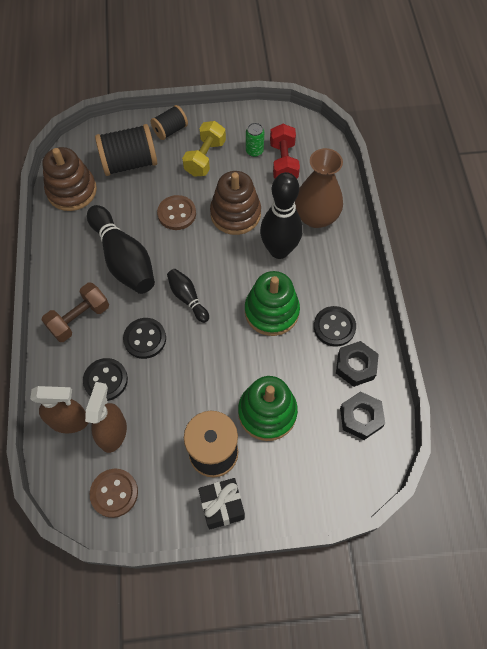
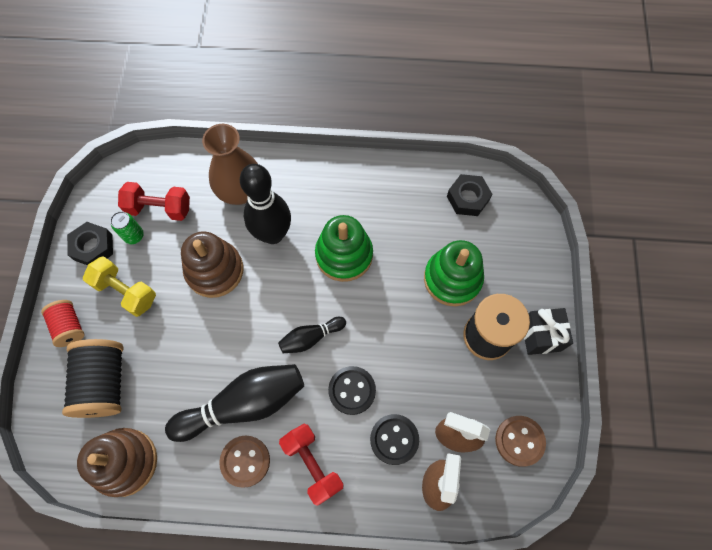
camera: 80 degrees left, 5 degrees up
(79, 319) = (312, 464): brown dumbbell -> red dumbbell
(170, 130) = (69, 327): black spool -> red spool
(177, 214) = (196, 335): brown button -> brown button (245, 461)
(334, 327) = (372, 200): black button -> none
(355, 366) = (416, 191): black nut -> black nut (93, 247)

